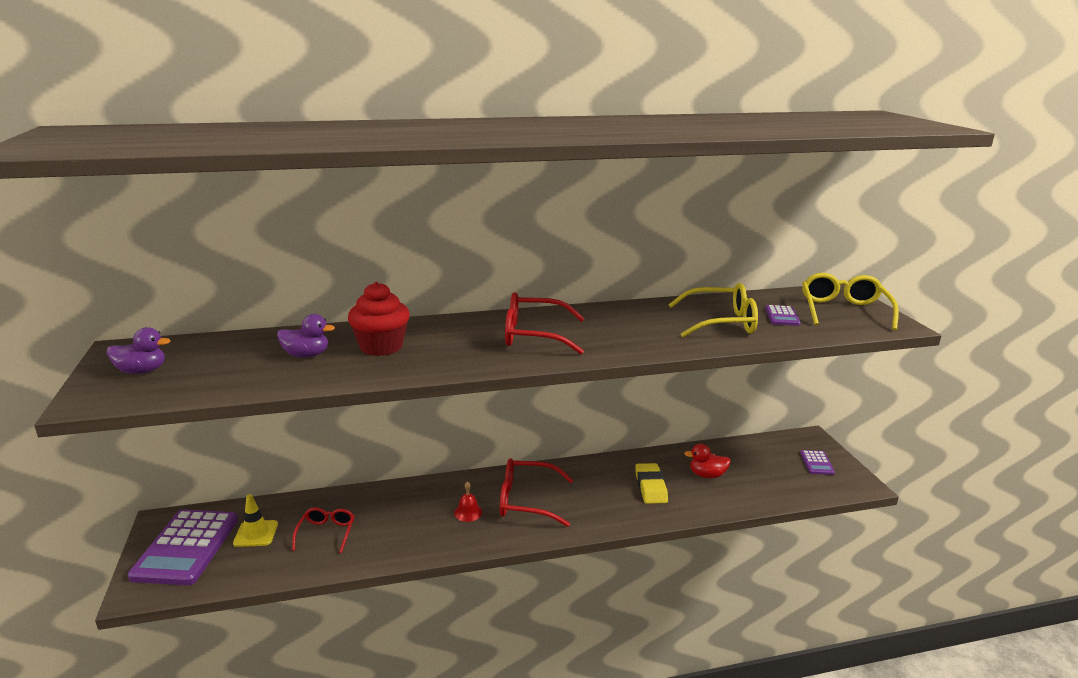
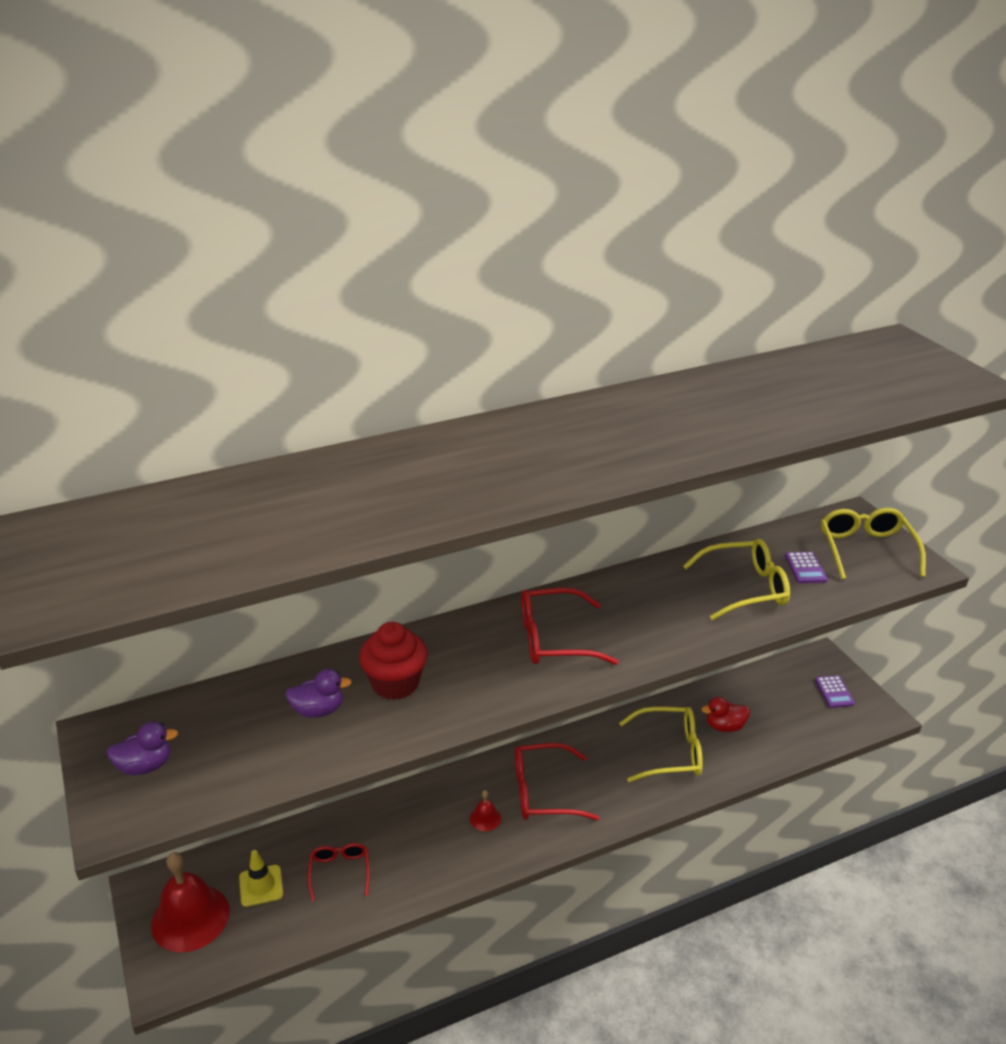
camera: 10 degrees left, 10 degrees up
(186, 547) = (190, 917): purple calculator -> red bell
(650, 487) = (670, 752): yellow eraser -> yellow glasses

